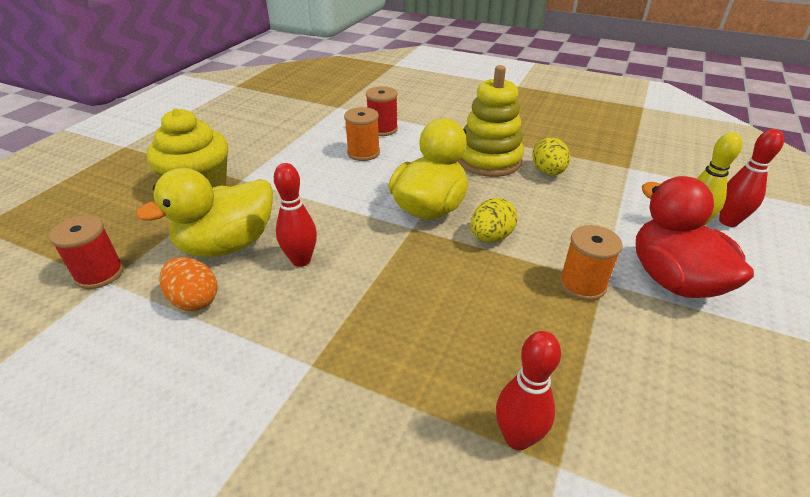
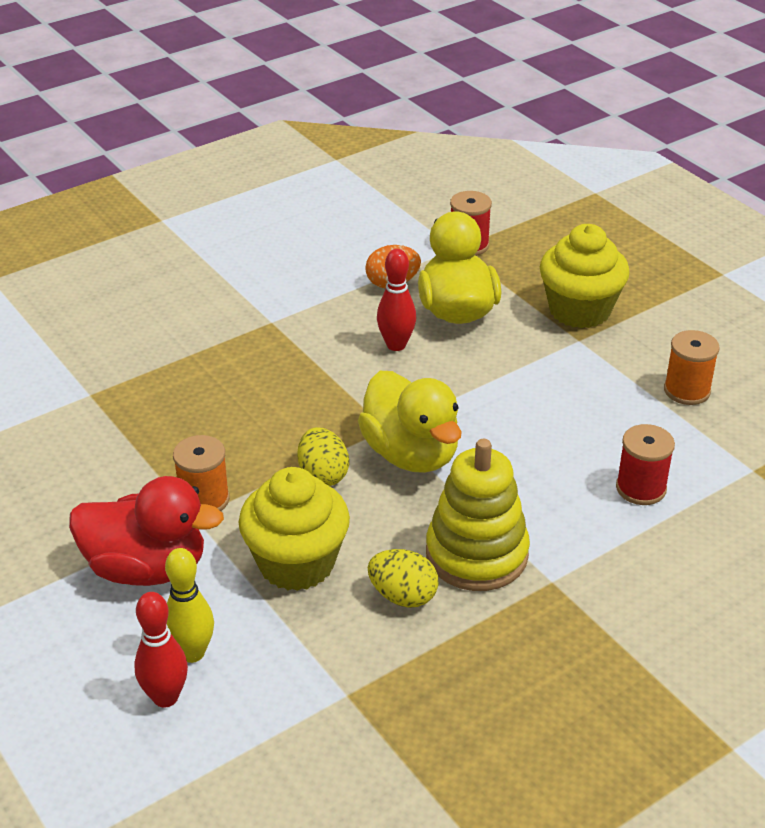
camera: 120 degrees right, 0 degrees up
(363, 153) = (579, 447): orange spool -> orange spool (687, 390)
(517, 437) = (124, 386): red bowling pin -> none
(577, 216) = (296, 563): none -> yellow cupcake

